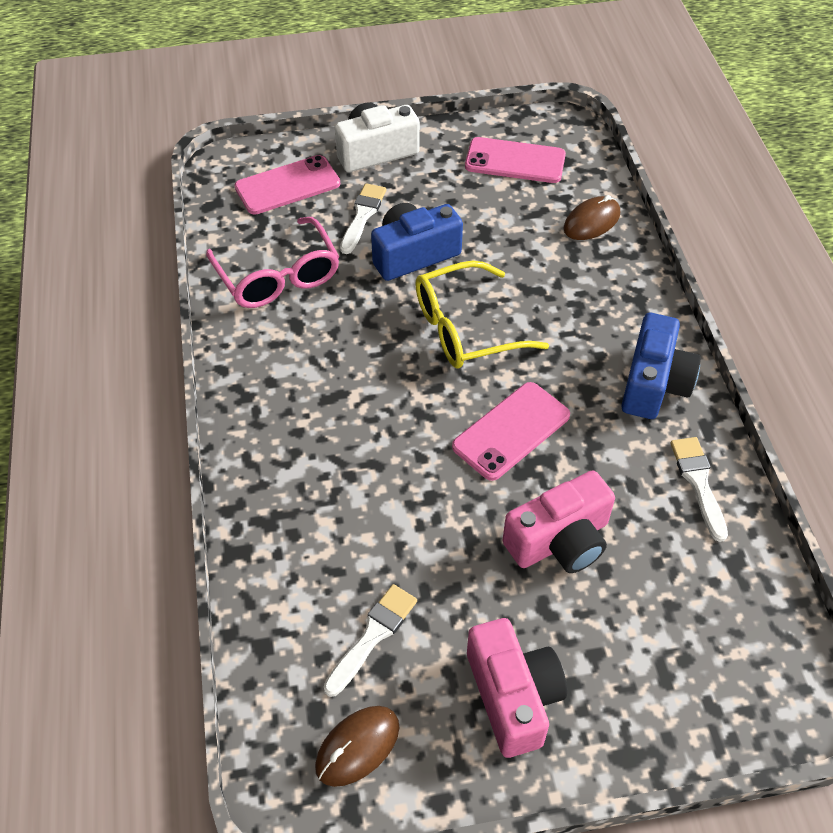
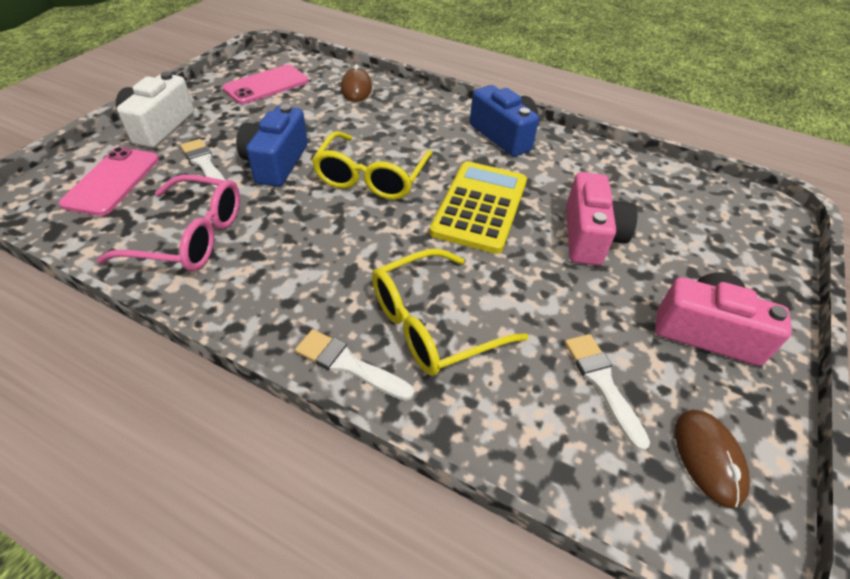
camera: 55 degrees left, 5 degrees down
(331, 483) = (432, 324): none -> yellow glasses
(511, 431) = (480, 207): pink phone -> yellow calculator
(698, 483) = (592, 161): white brush -> white brush (349, 365)

